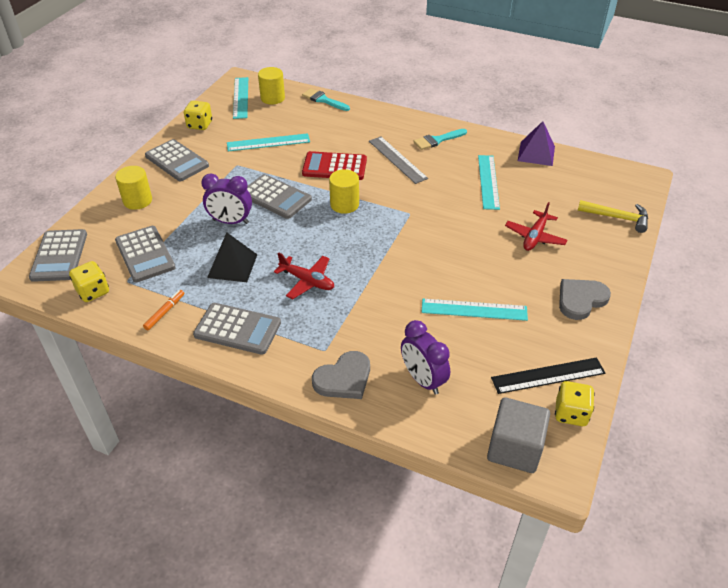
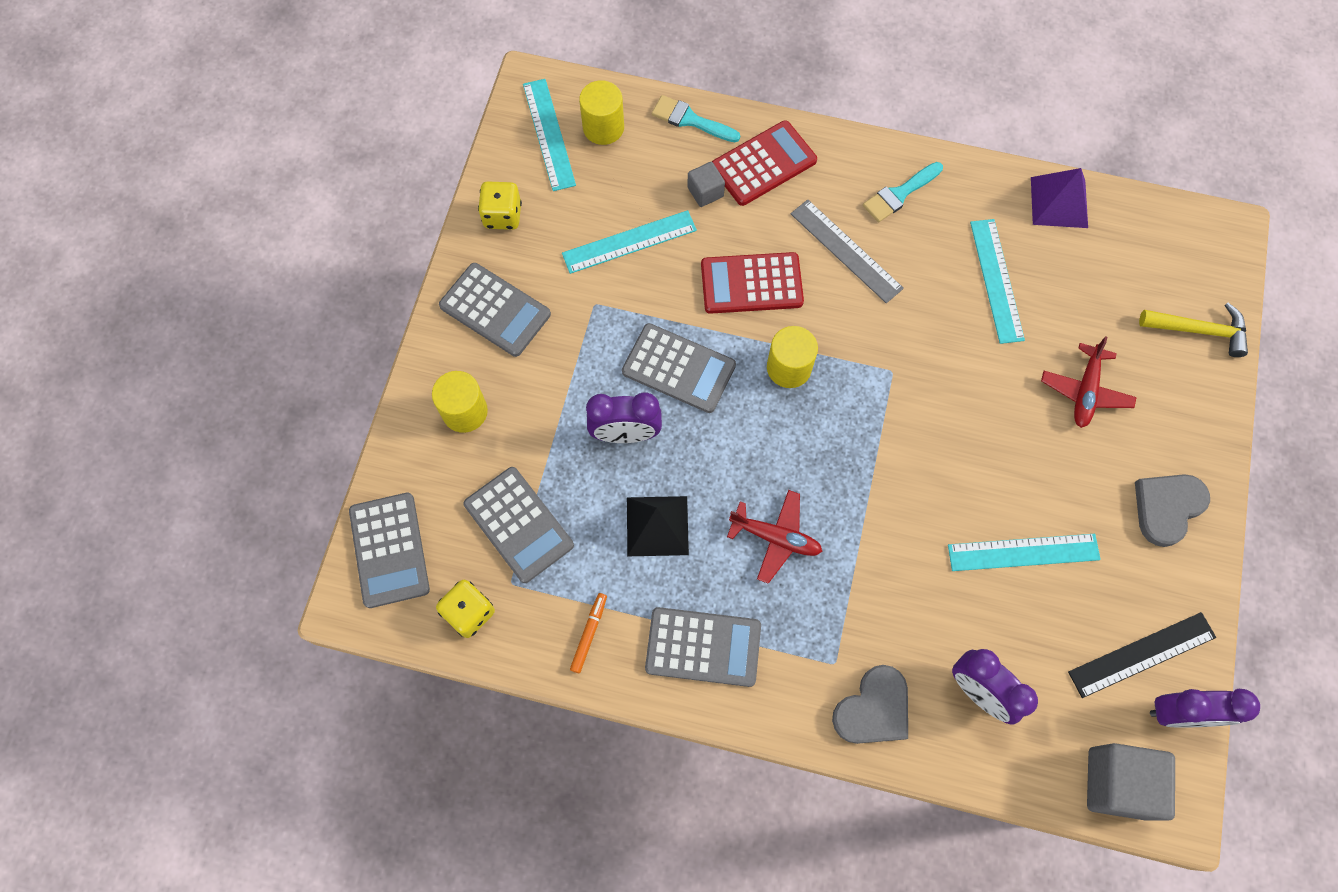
camera: 10 degrees left, 25 degrees up
(321, 128) = (705, 192): none -> grey cube
(359, 120) = (763, 164): none -> red calculator
(571, 413) = (1179, 713): yellow dice -> purple clock

